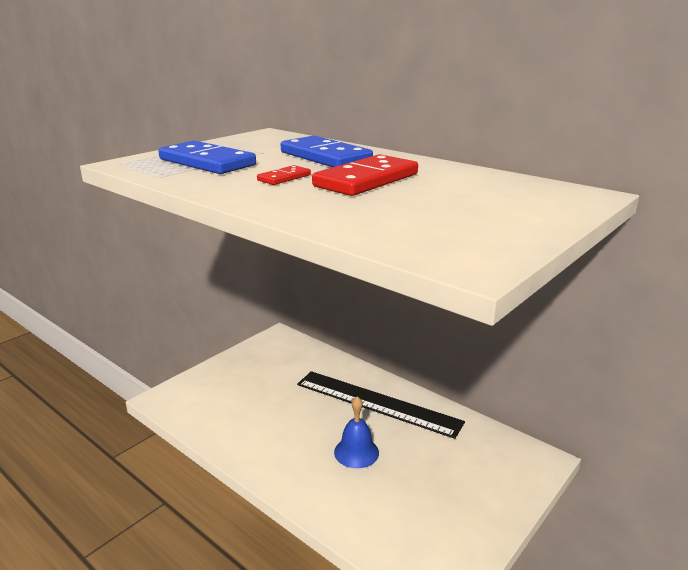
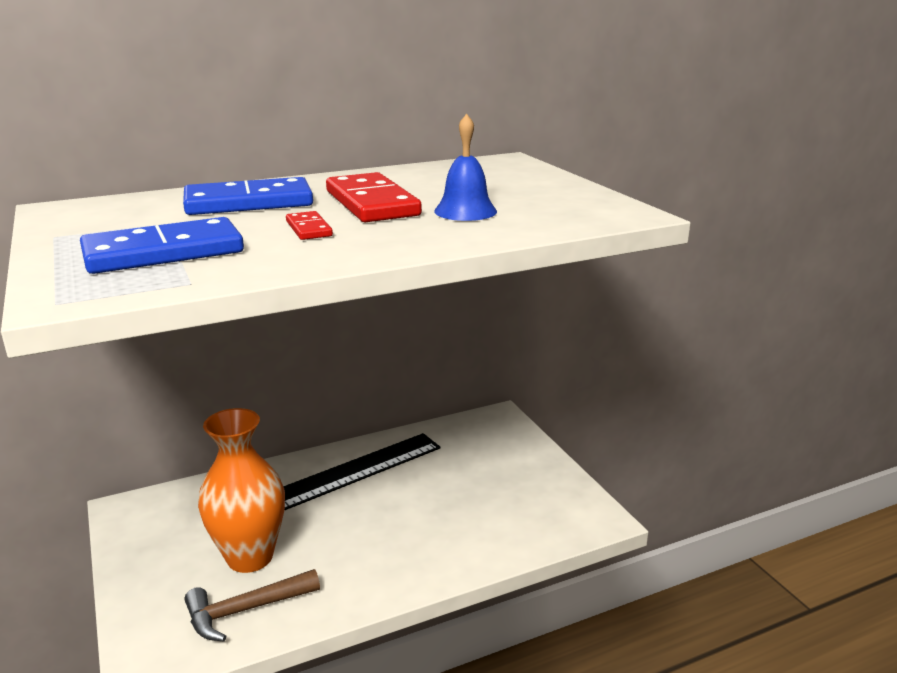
camera: 65 degrees left, 0 degrees up
(216, 415) = (245, 610): none -> brown hammer
(264, 397) = (250, 557): none -> orange vase
(356, 452) = (410, 513): blue bell -> blue bell (465, 211)

